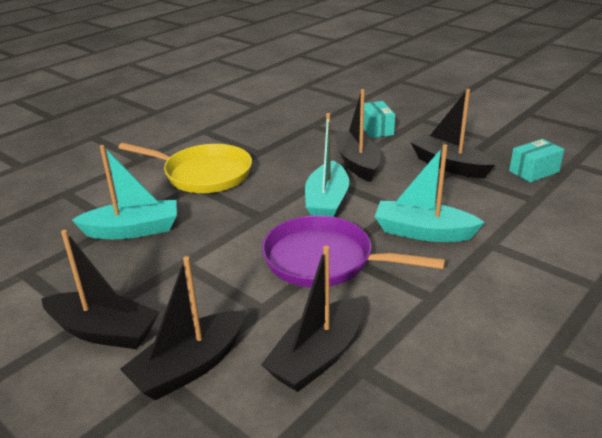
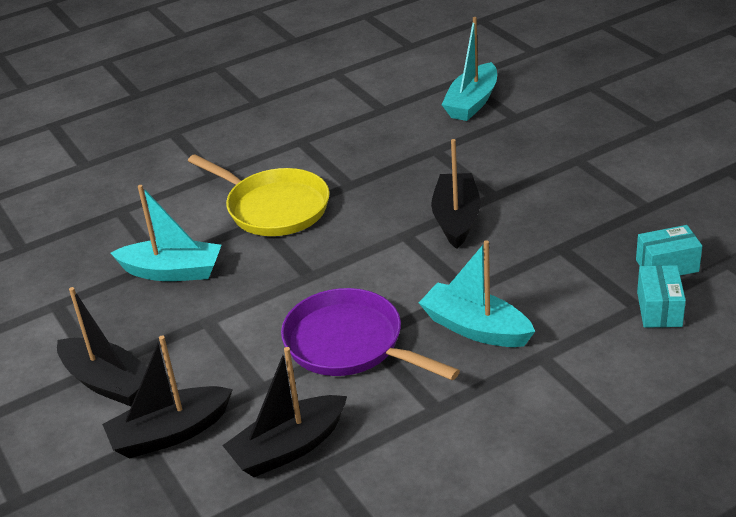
camera: 20 degrees right, 5 degrees up
(327, 202) = (391, 269): turquoise boat -> turquoise boat (472, 102)
(376, 129) = (510, 168): turquoise box -> turquoise box (659, 309)
(449, 165) = (566, 240): black boat -> none

